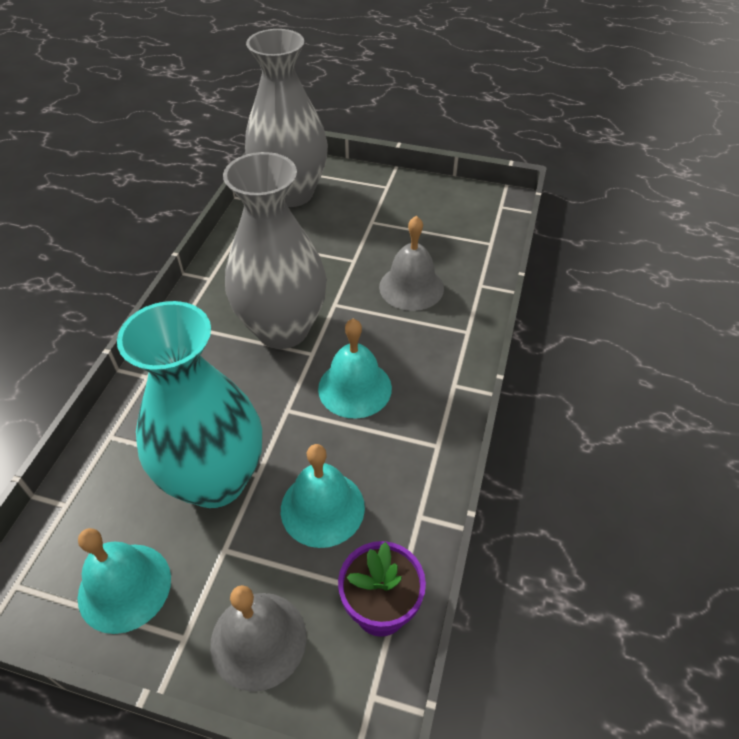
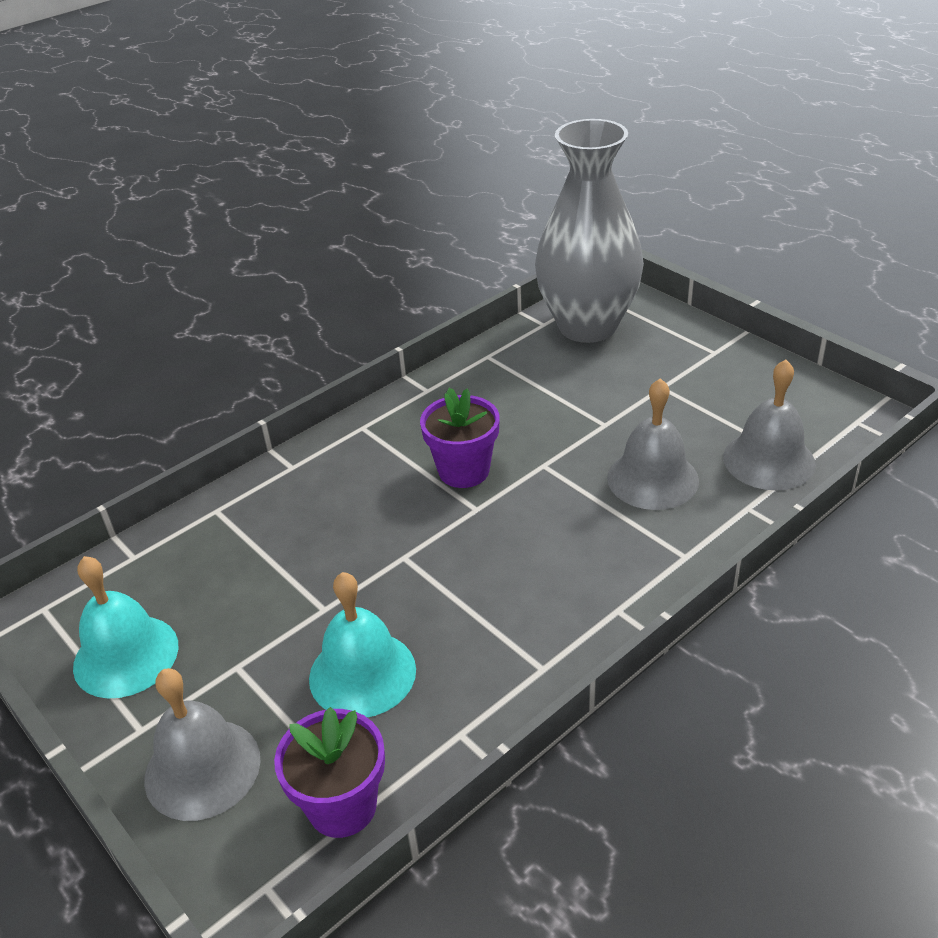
camera: 35 degrees right, 10 degrees down
(215, 480) = (279, 595): turquoise vase -> none
(282, 329) = (464, 471): grey vase -> purple flower pot
(355, 388) = (495, 564): turquoise bell -> none
(470, 249) = (769, 460): none -> grey bell

